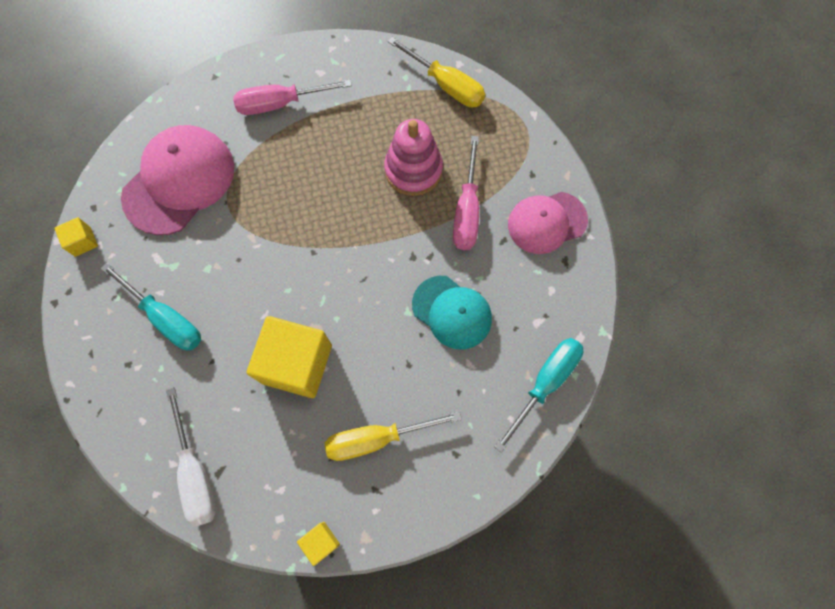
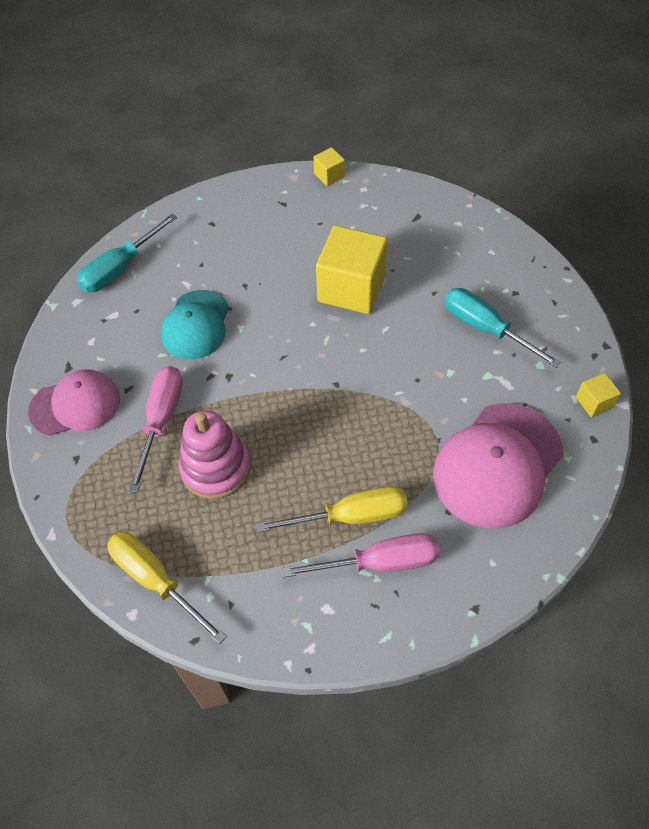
camera: 175 degrees left, 15 degrees down
(196, 472) = (436, 217): white screwdriver -> none
(377, 438) = (279, 234): yellow screwdriver -> yellow screwdriver (351, 516)
(452, 312) = (196, 325): turquoise cap -> turquoise cap turned 120 degrees counterclockwise

